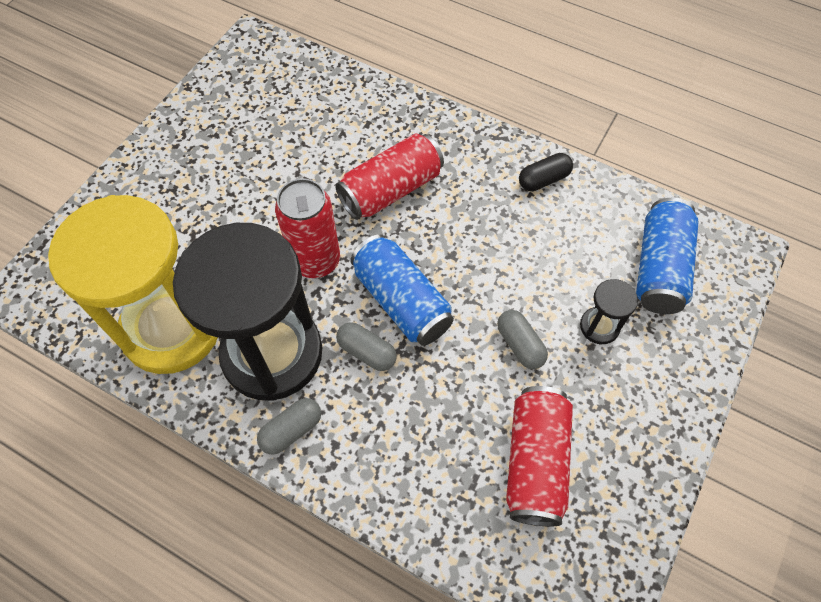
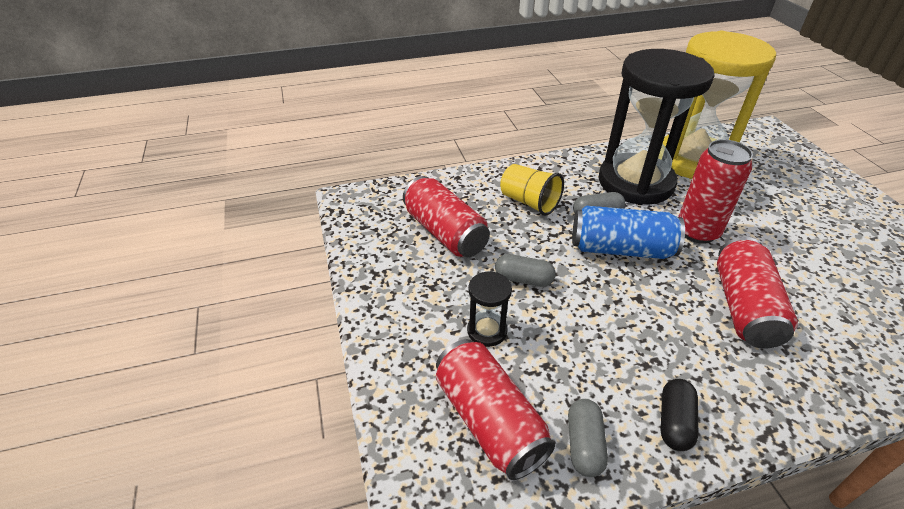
camera: 135 degrees right, 20 degrees down
(291, 430) = (576, 167): grey capsule -> grey capsule (584, 445)
(407, 425) = (529, 202): none -> yellow cup
(659, 268) = (489, 420): blue can -> red can

